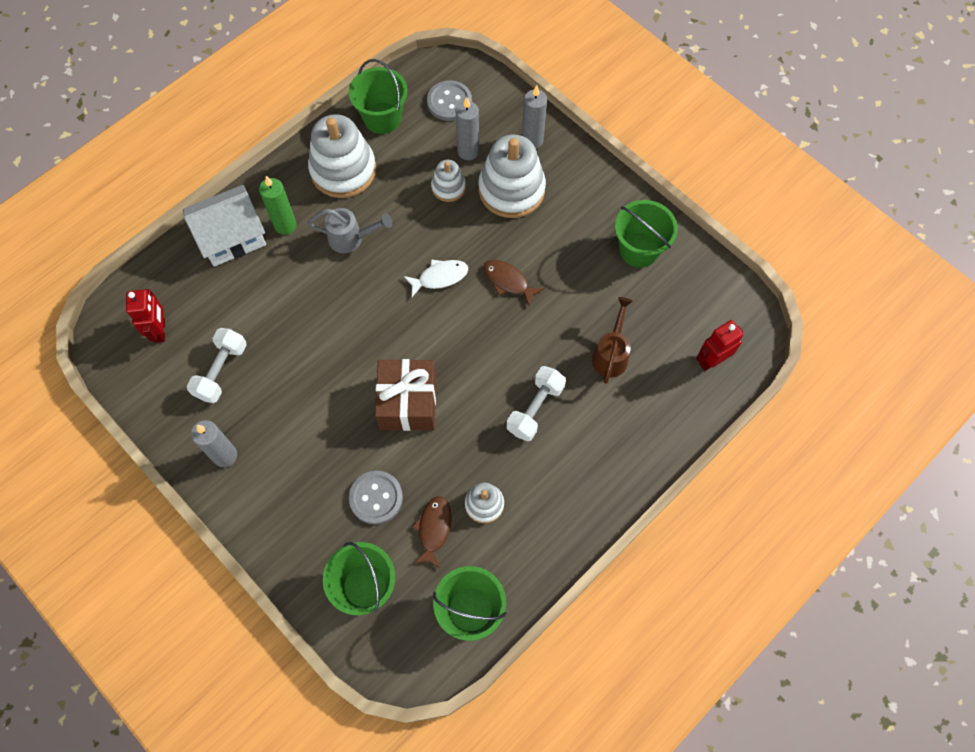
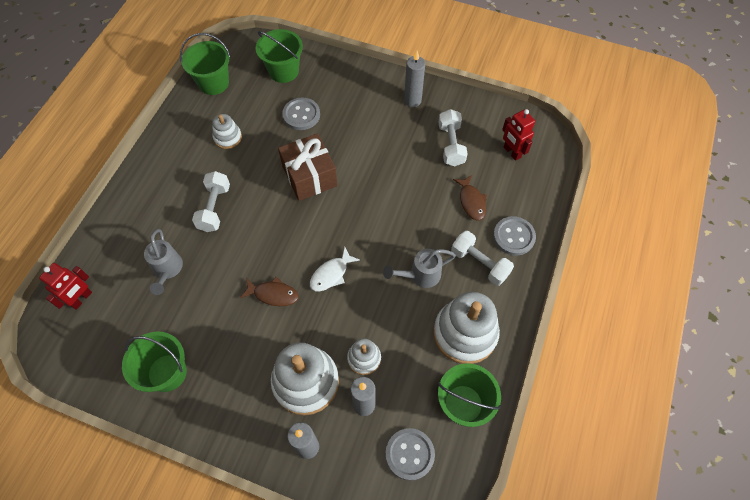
camera: 155 degrees right, 5 degrees down
(232, 237) = (513, 236): white house -> grey button
(285, 225) = (479, 263): green candle -> white dumbbell
(433, 529) = (255, 112): brown fish -> brown fish (471, 201)
(611, 354) = (167, 270): brown watering can -> grey watering can

